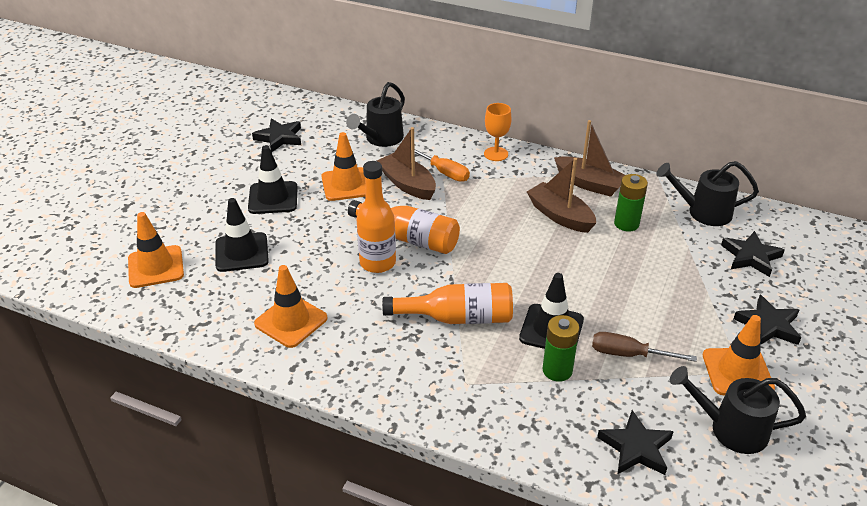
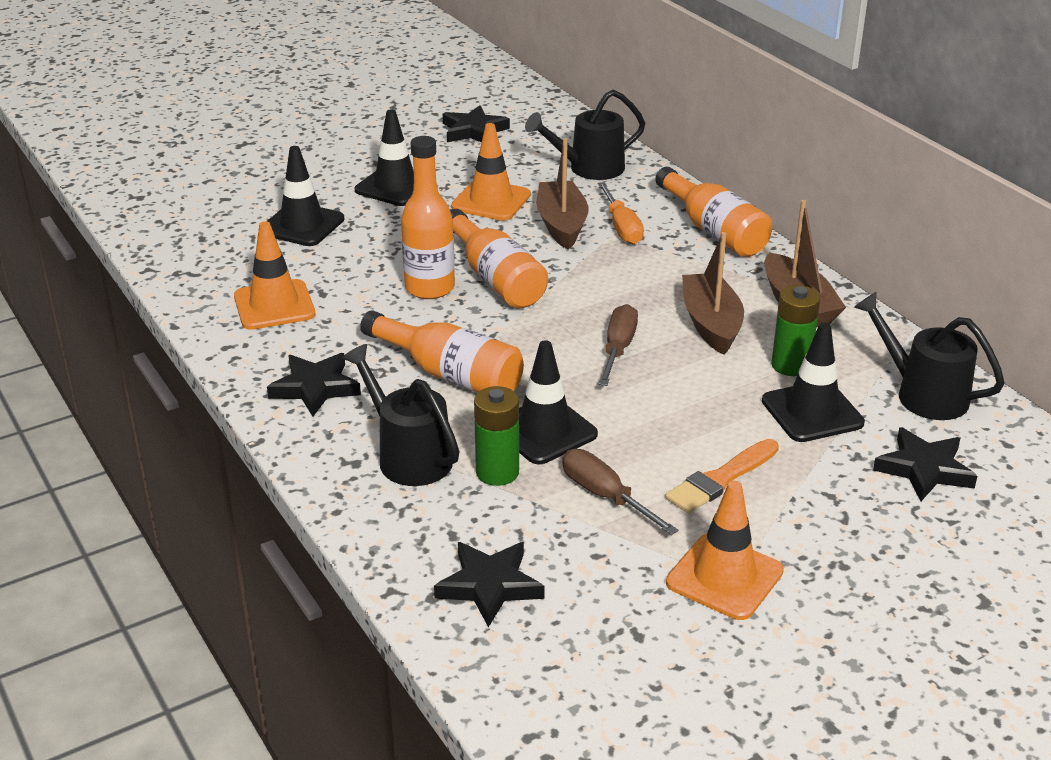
camera: 35 degrees right, 5 degrees down
(156, 267) = (207, 207): orange traffic cone -> none
(496, 154) = (714, 231): orange goblet -> orange bottle
(530, 254) = (618, 348): none -> brown screwdriver
(667, 248) = (812, 412): none -> black traffic cone
(671, 312) = (720, 479): none -> orange brush
(729, 429) = (631, 626): black watering can -> black watering can (407, 456)
(768, 325) = (841, 550): black star -> black star (315, 388)

